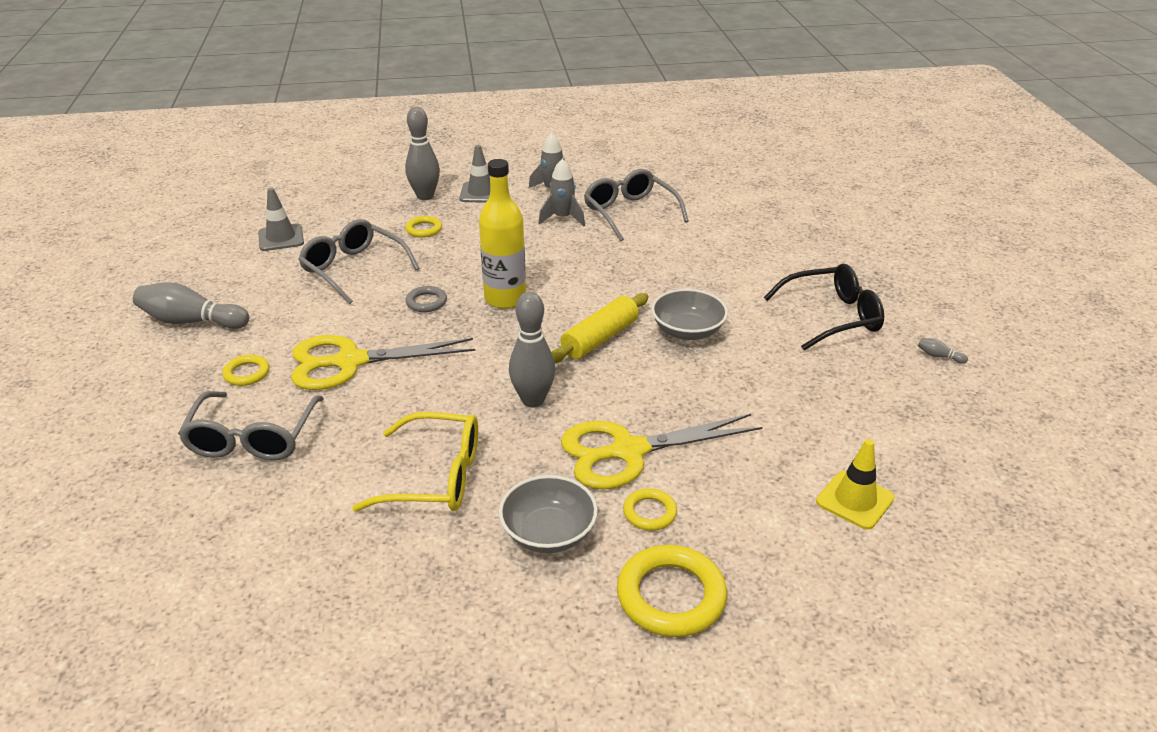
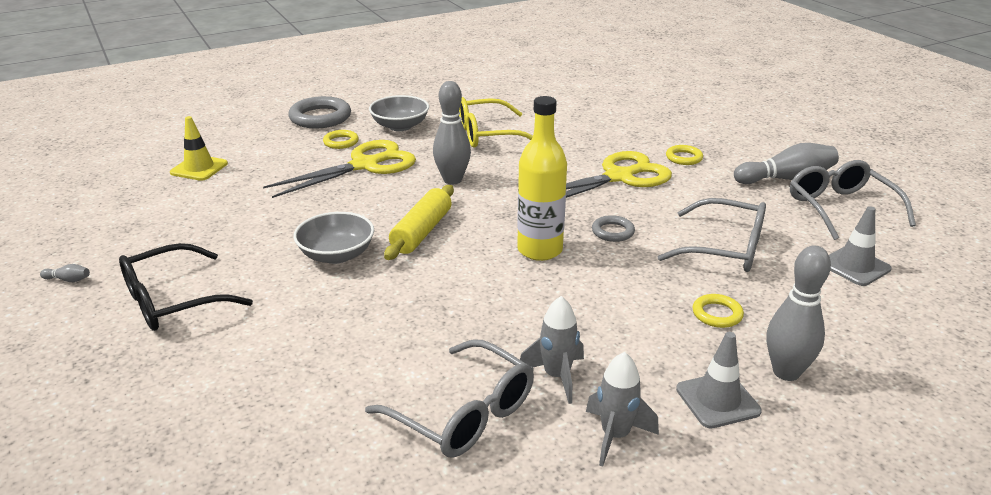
camera: 160 degrees right, 5 degrees down
(253, 437) = (624, 131): grey glasses -> grey glasses (841, 208)
(671, 596) = (320, 117): yellow ring -> grey ring

